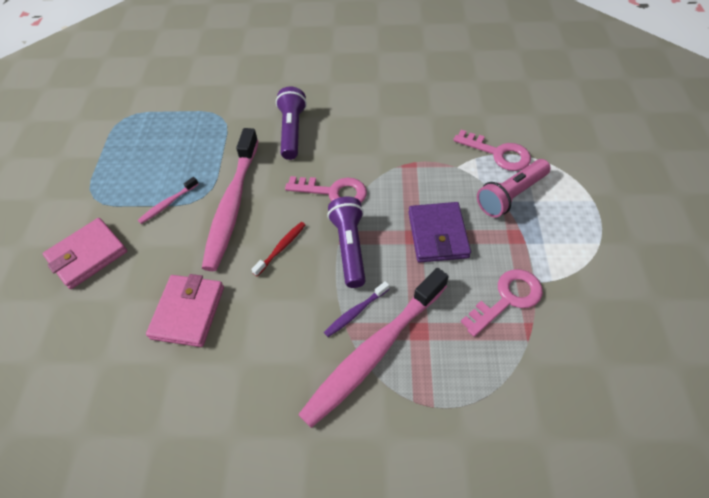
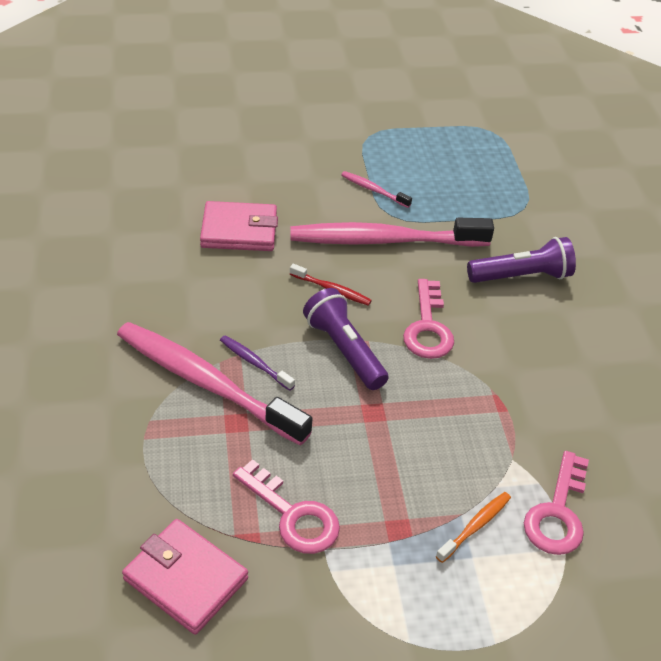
camera: 75 degrees right, 10 degrees down
(87, 255) = (295, 149): pink wallet -> pink wallet (186, 579)
(349, 247) = (344, 350): purple flashlight -> purple flashlight turned 105 degrees counterclockwise
(437, 235) = (382, 438): purple wallet -> none
(511, 195) = (475, 526): pink flashlight -> orange toothbrush

